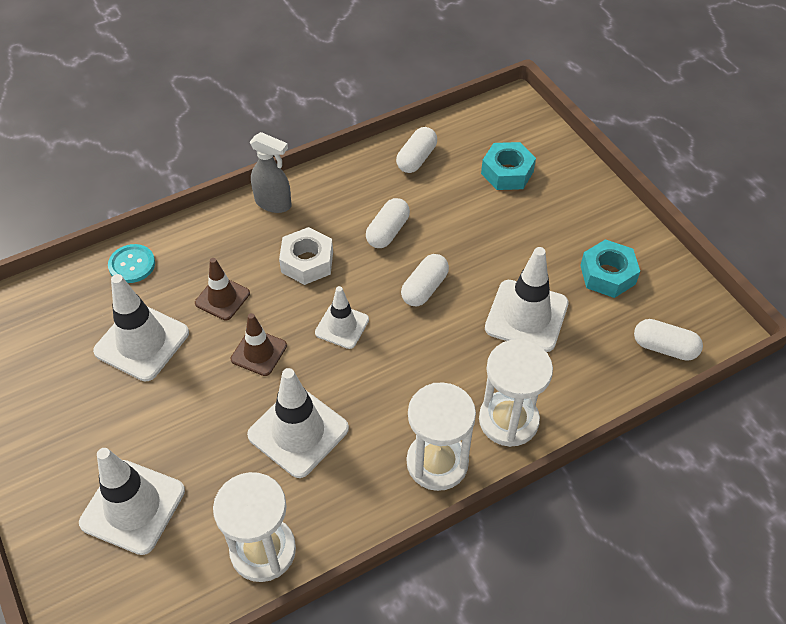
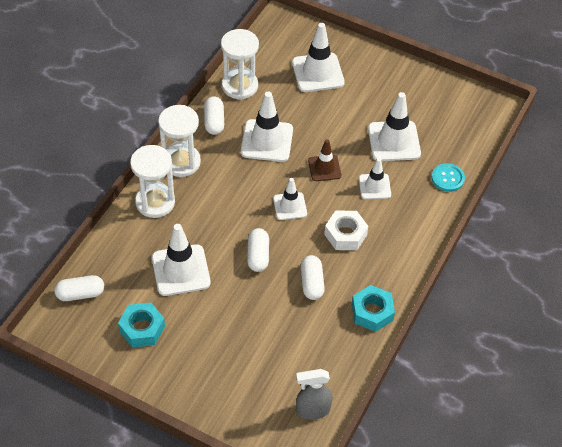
camera: 145 degrees right, 0 degrees up
(222, 298) = (374, 186): brown traffic cone -> white traffic cone
(273, 203) = (404, 263): grey spray bottle -> grey spray bottle (312, 410)
(416, 159) = (338, 354): white capsule -> white capsule (214, 121)
(507, 172) = (262, 379): turquoise nut -> turquoise nut (372, 312)

